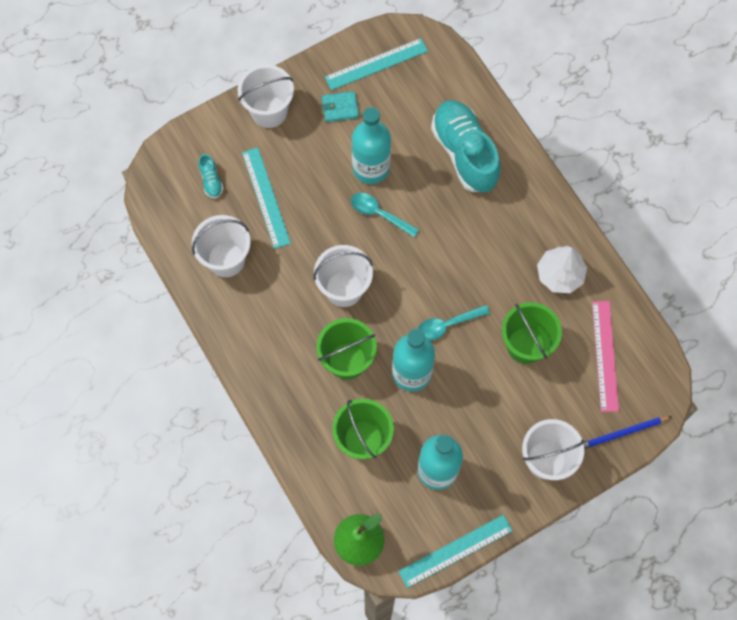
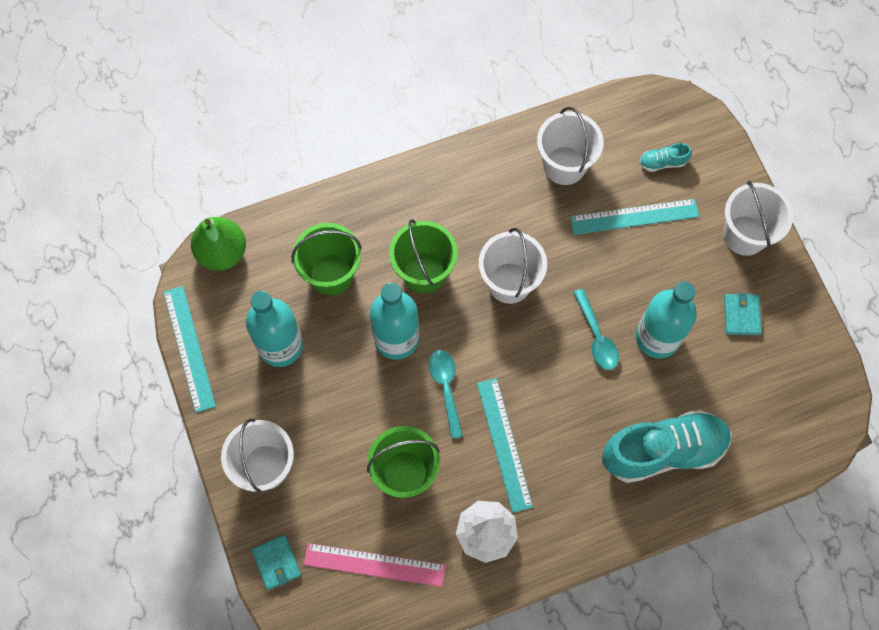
camera: 100 degrees right, 0 degrees up
(376, 64) = (798, 367): turquoise ruler -> turquoise ruler (504, 444)
(379, 214) = (596, 336): turquoise spoon -> turquoise spoon turned 120 degrees clockwise
(622, 433) = (276, 562): blue pencil -> turquoise wallet

